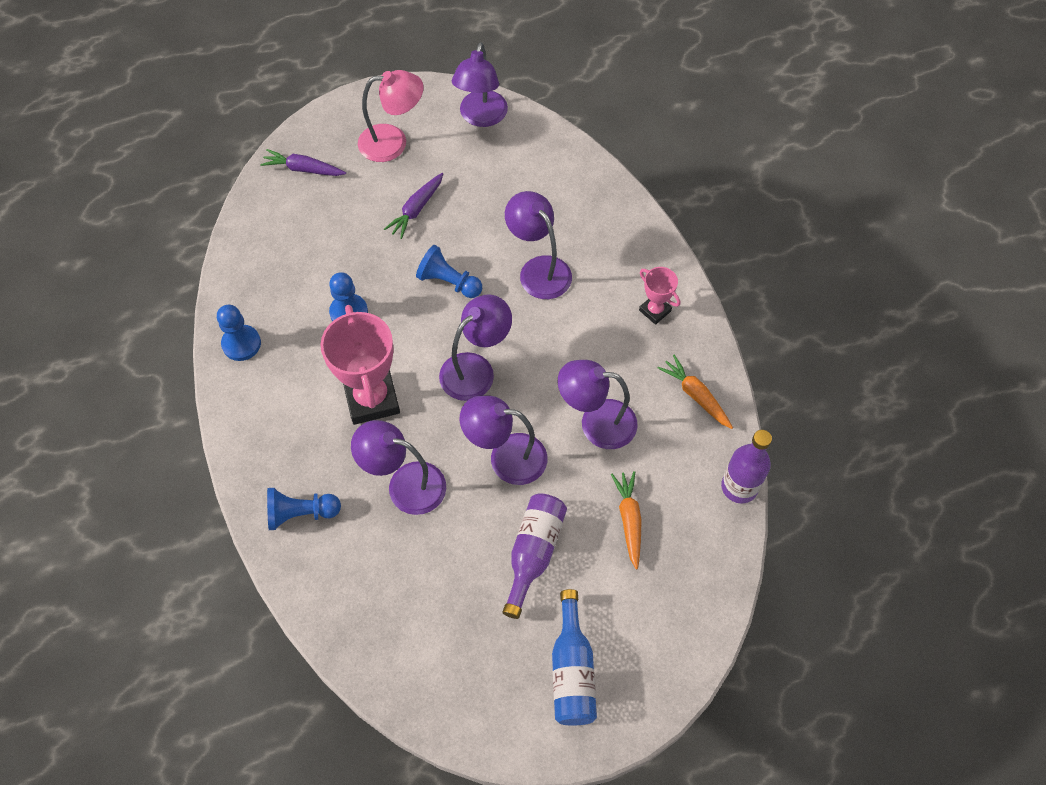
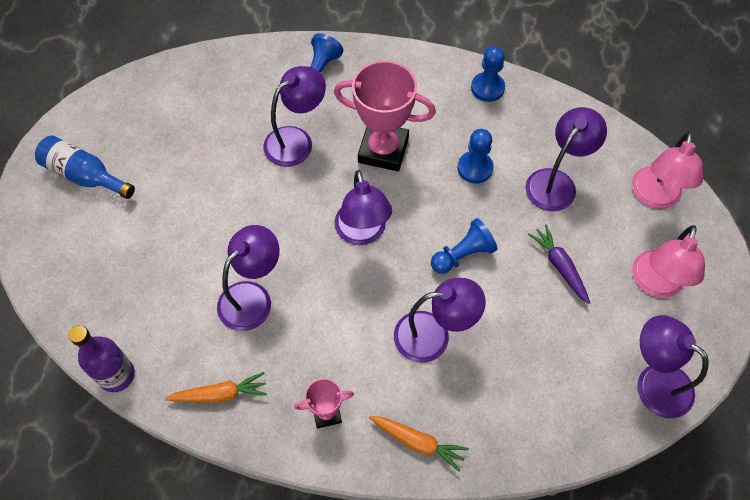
camera: 120 degrees right, 0 degrees up
(303, 169) = (654, 197): purple carrot -> pink lamp
(506, 457) = (270, 215): purple lamp -> purple lamp (556, 182)
(533, 553) = (182, 195): purple bottle -> none
(629, 519) = (156, 273): orange carrot -> orange carrot (418, 442)

